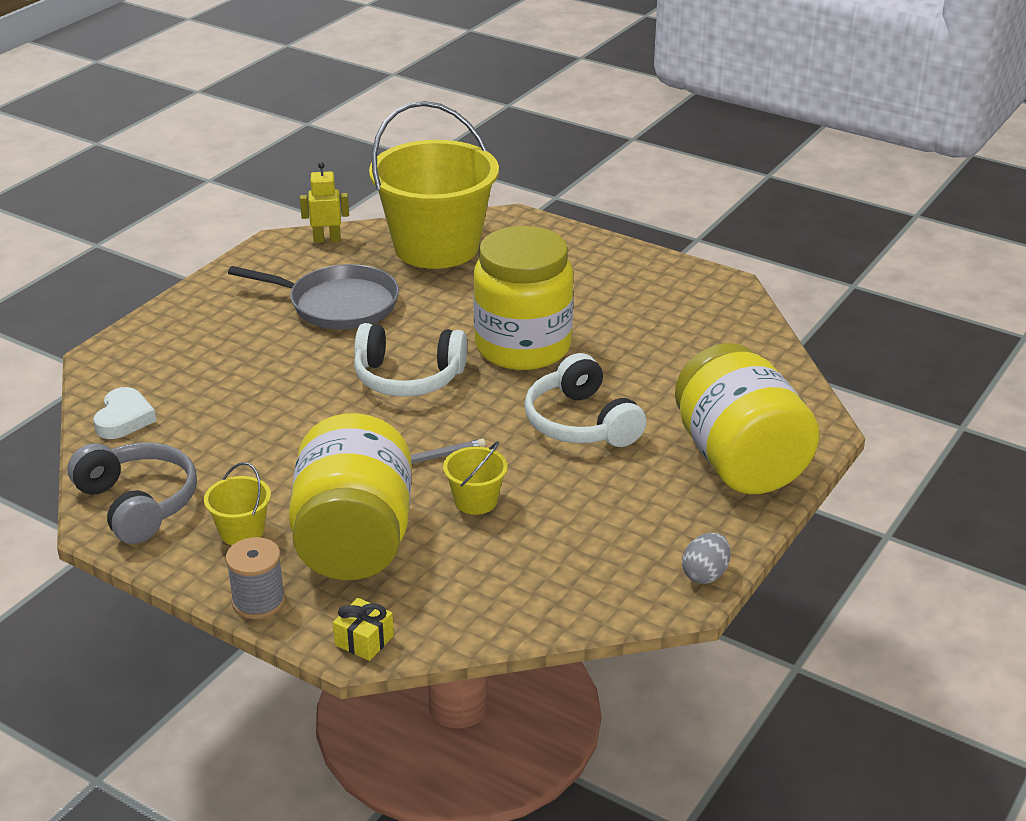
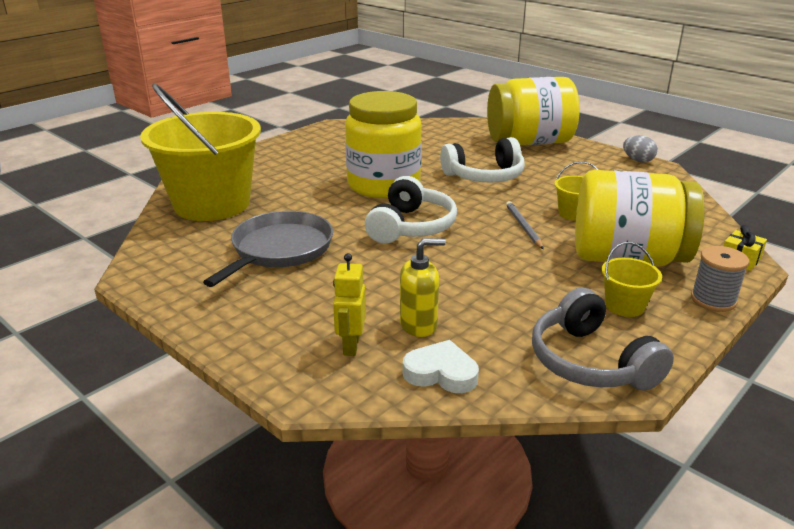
camera: 80 degrees left, 5 degrees down
(138, 504) = (590, 362): grey headphones -> grey headphones turned 90 degrees counterclockwise
(200, 401) = (419, 325): none -> yellow soap dispenser
(327, 239) = (153, 250): yellow robot -> yellow robot (351, 345)

